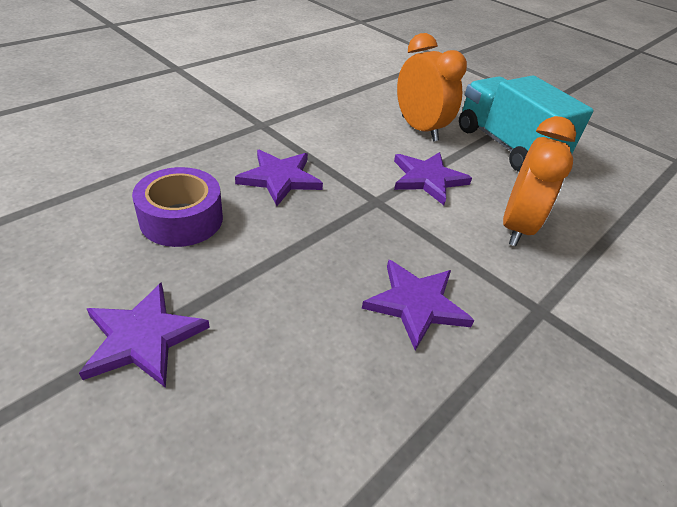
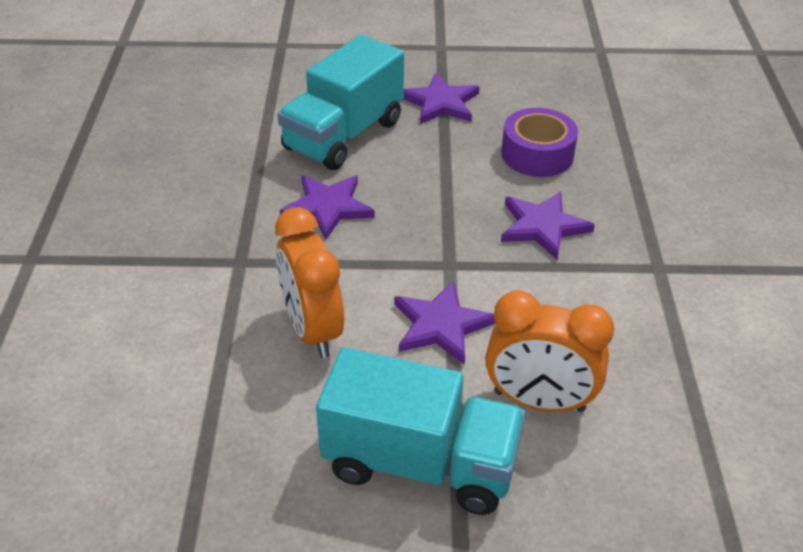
camera: 140 degrees right, 0 degrees up
(303, 380) = (344, 135): none -> turquoise truck

